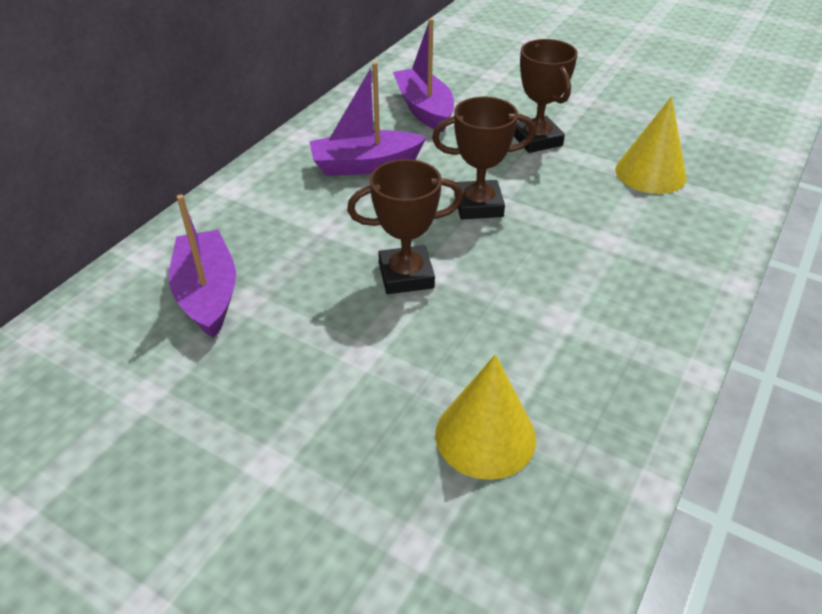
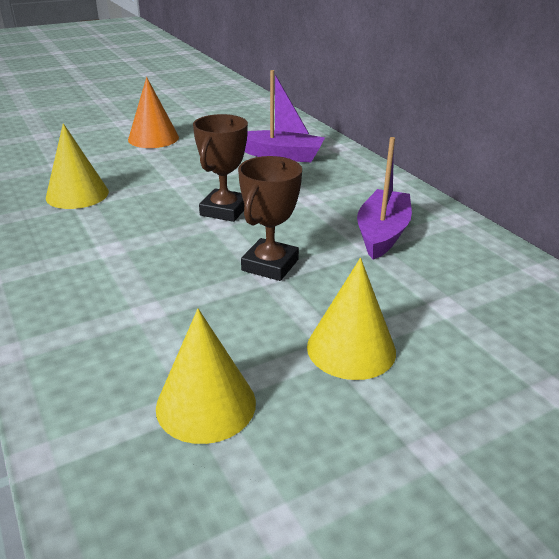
camera: 120 degrees right, 10 degrees down
(214, 485) = (153, 138): none -> orange cone
(424, 109) = (473, 297): purple boat -> none
(536, 140) = (351, 348): brown trophy -> yellow cone

